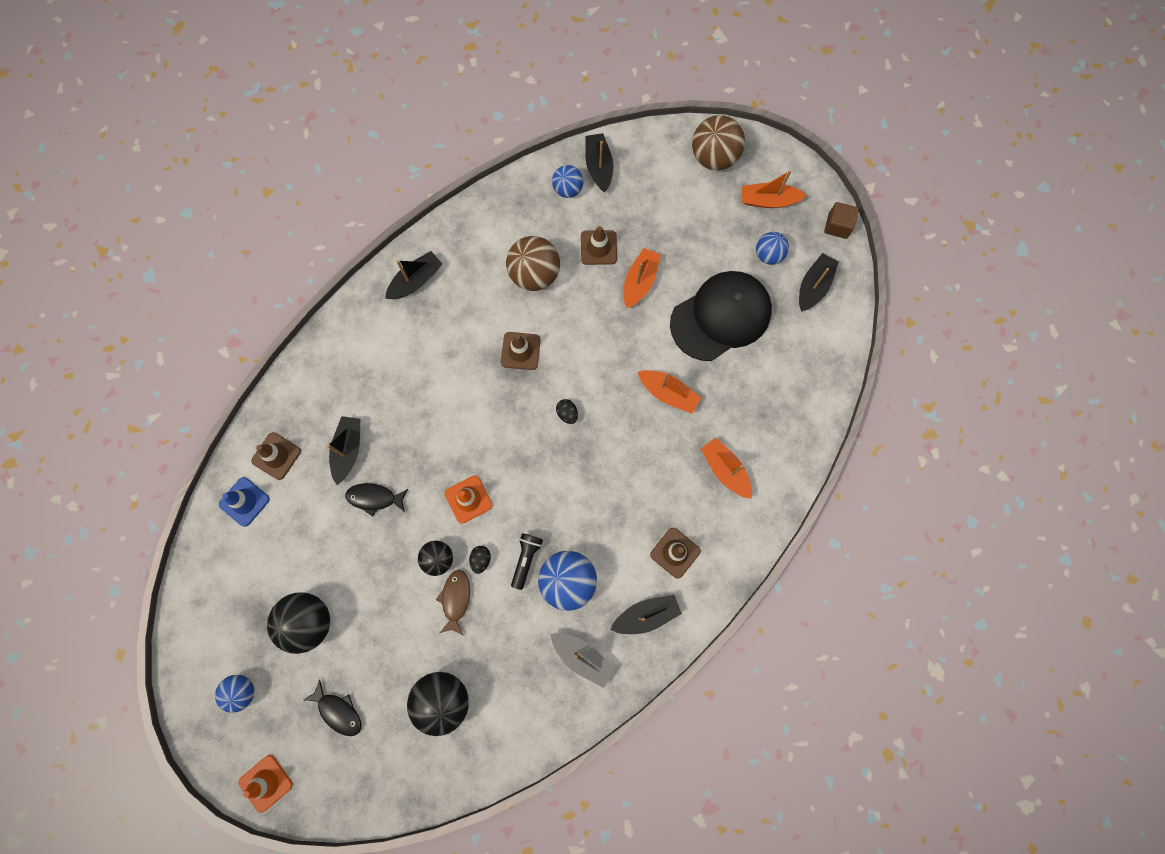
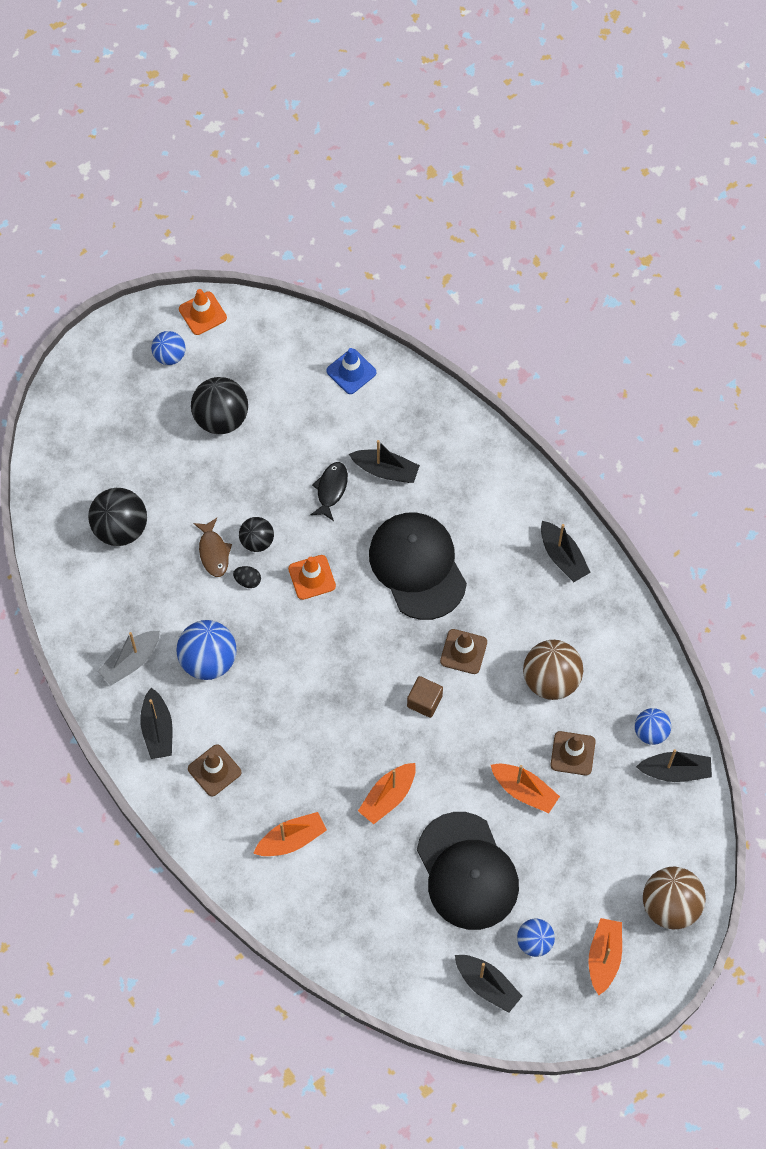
camera: 100 degrees right, 10 degrees down
(265, 783) = (83, 369): orange traffic cone -> orange traffic cone (202, 313)
(276, 456) = (392, 404): brown traffic cone -> none
(338, 711) = (132, 436): black fish -> none
(443, 404) = (417, 566): none -> black cap
(455, 599) = (213, 552): brown fish -> brown fish turned 60 degrees clockwise
(526, 559) = (239, 623): black flashlight -> none
(567, 413) = (384, 688): black egg -> none
(837, 226) = (559, 1031): brown cube -> brown cube (424, 701)

